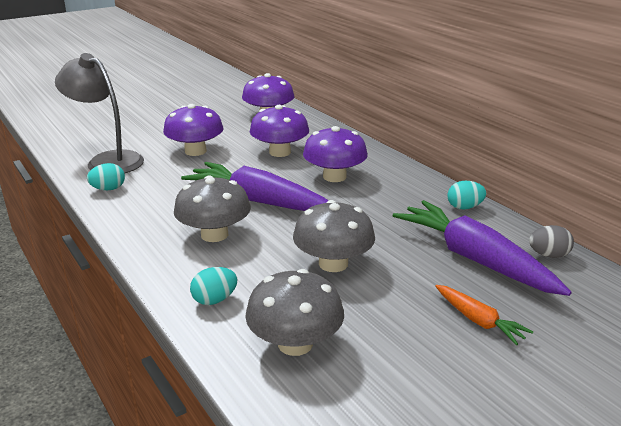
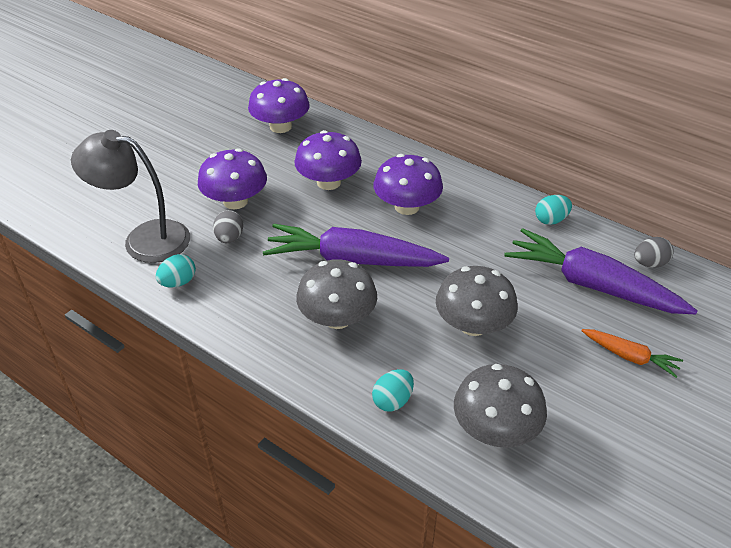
camera: 20 degrees left, 15 degrees up
(171, 171) = (229, 238): none -> grey egg

